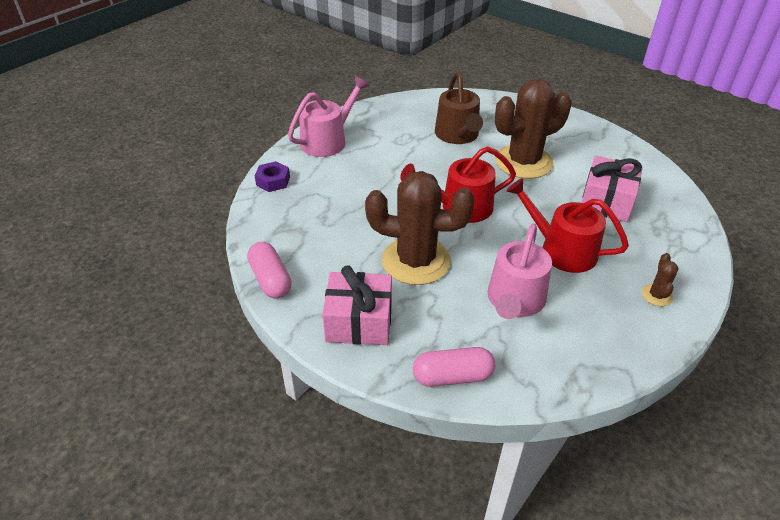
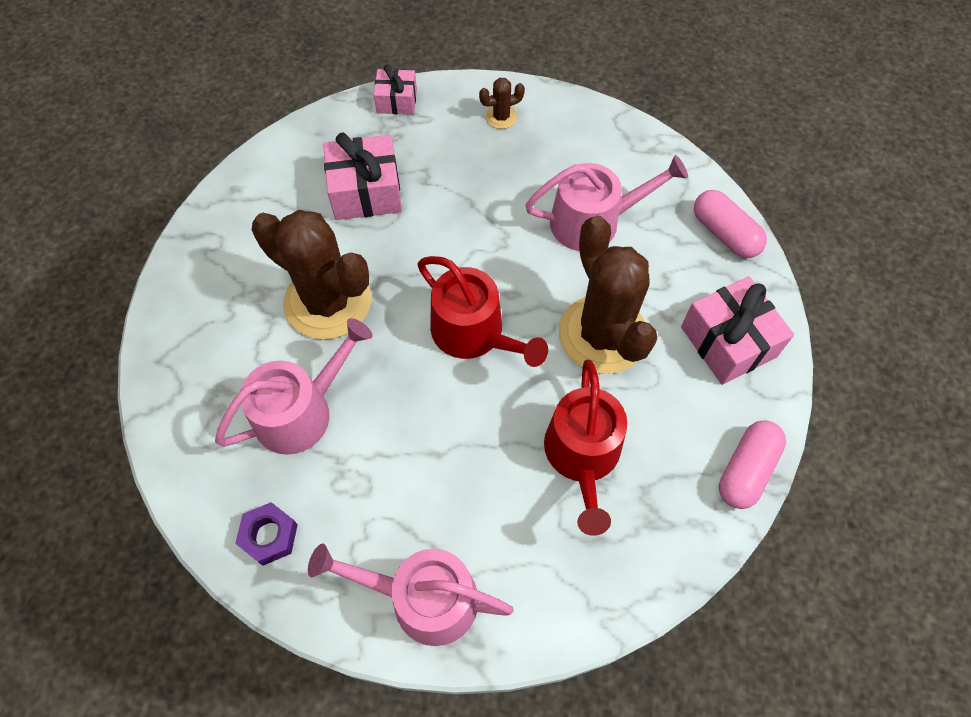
camera: 120 degrees left, 20 degrees up
(273, 181) = (575, 609): purple nut -> purple nut (269, 536)
(458, 135) = (301, 411): brown watering can -> pink watering can
(561, 250) = (485, 207): red watering can -> red watering can (582, 455)
(697, 244) = (396, 101): none -> pink gift

